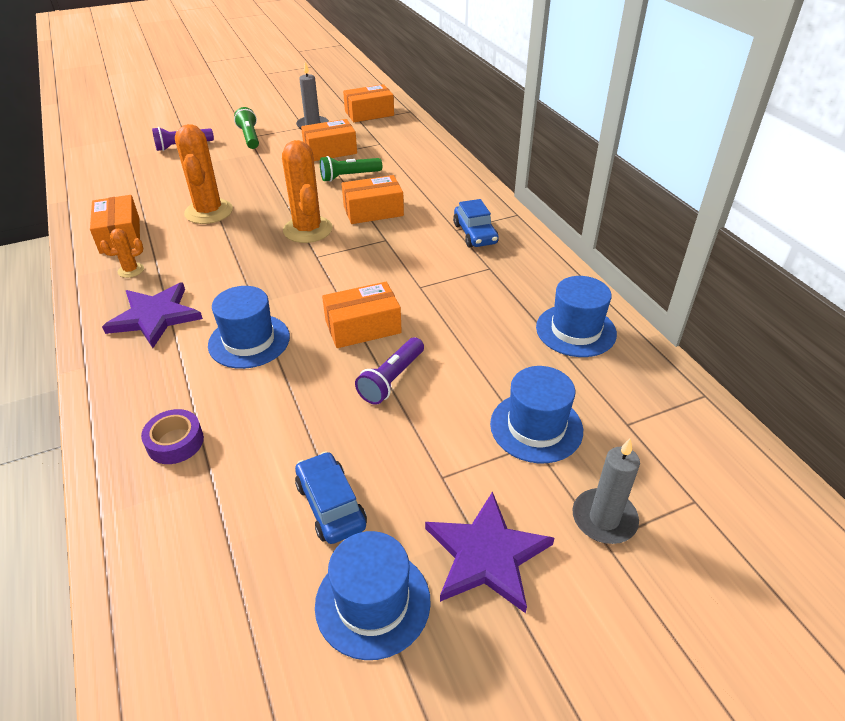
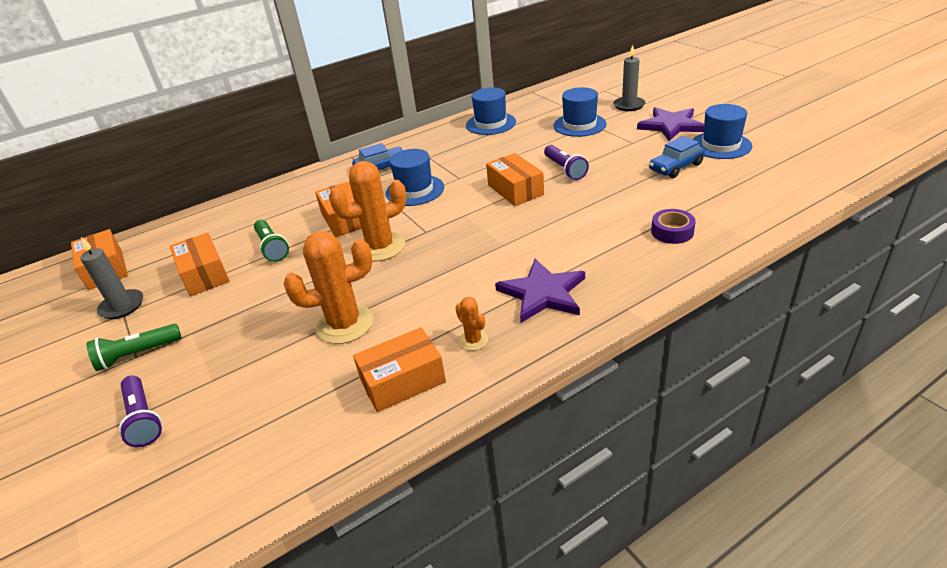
camera: 95 degrees left, 5 degrees down
(249, 341) = (553, 233): blue hat -> blue hat (415, 190)
(391, 379) = (565, 169): purple flashlight -> purple flashlight turned 45 degrees clockwise

